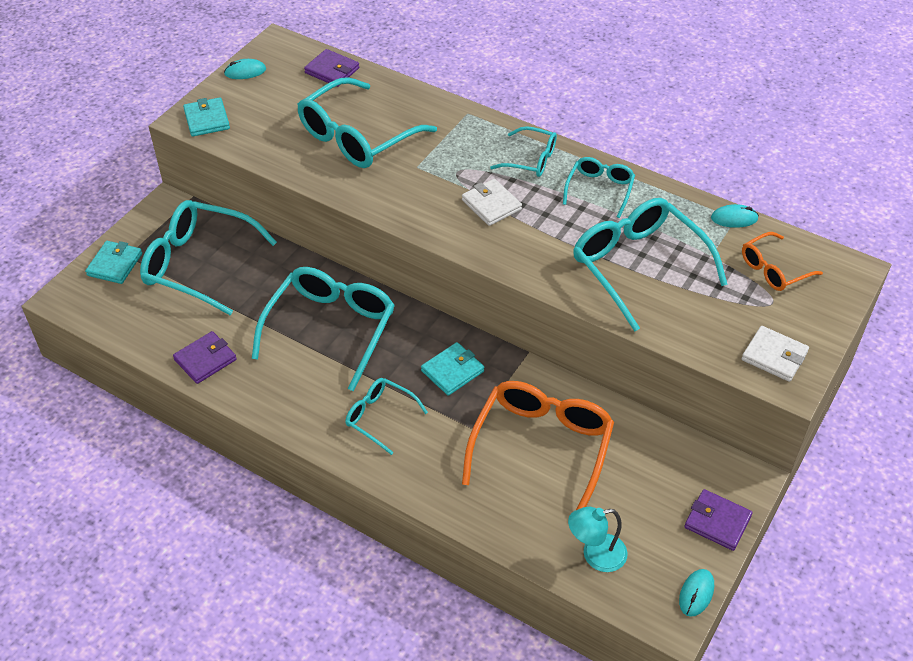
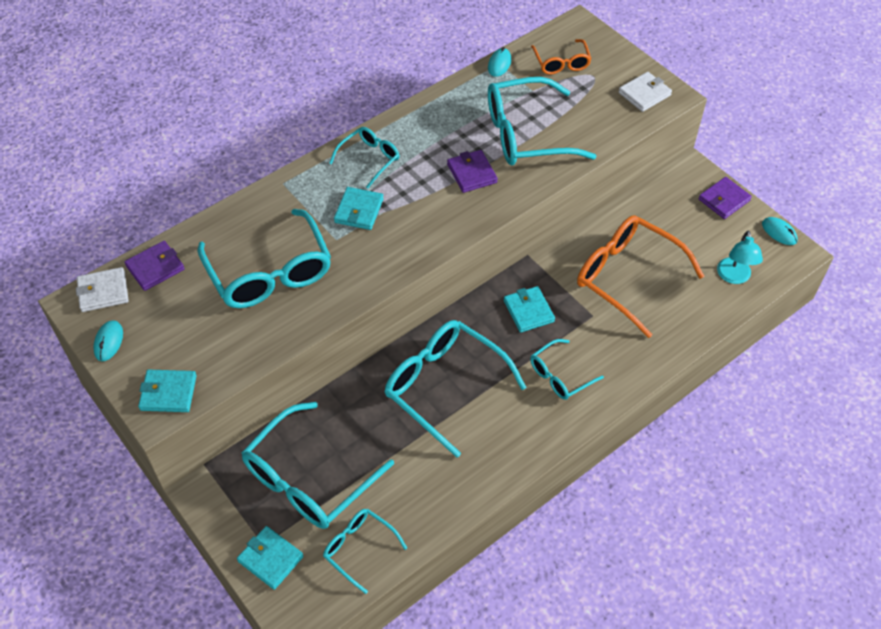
camera: 70 degrees left, 5 degrees up
(205, 359) = (440, 498): purple wallet -> purple wallet (471, 173)
(460, 171) = (359, 210): none -> turquoise wallet
(491, 205) = (412, 202): white wallet -> white wallet (103, 292)
(599, 189) = (429, 128): turquoise glasses -> turquoise glasses (359, 548)

